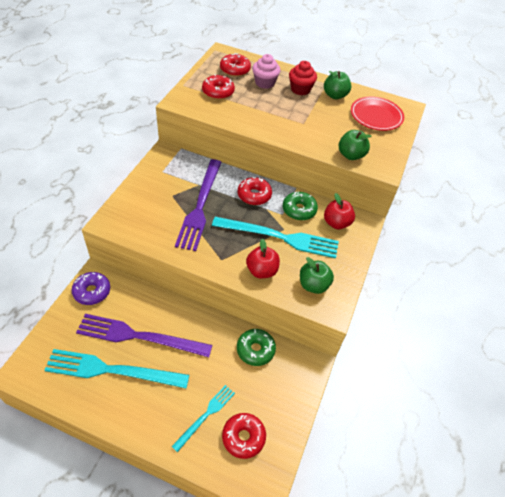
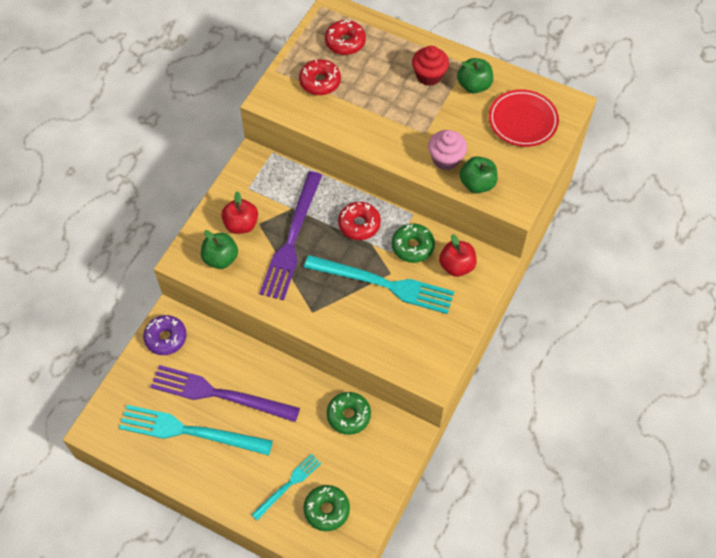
camera: 10 degrees right, 10 degrees up
(243, 437) = (326, 510): red donut -> green donut
(262, 271) = (358, 328): red apple -> red apple (241, 224)
(264, 83) = (382, 65): pink cupcake -> pink cupcake (446, 159)
(313, 285) = (415, 347): green apple -> green apple (220, 258)

